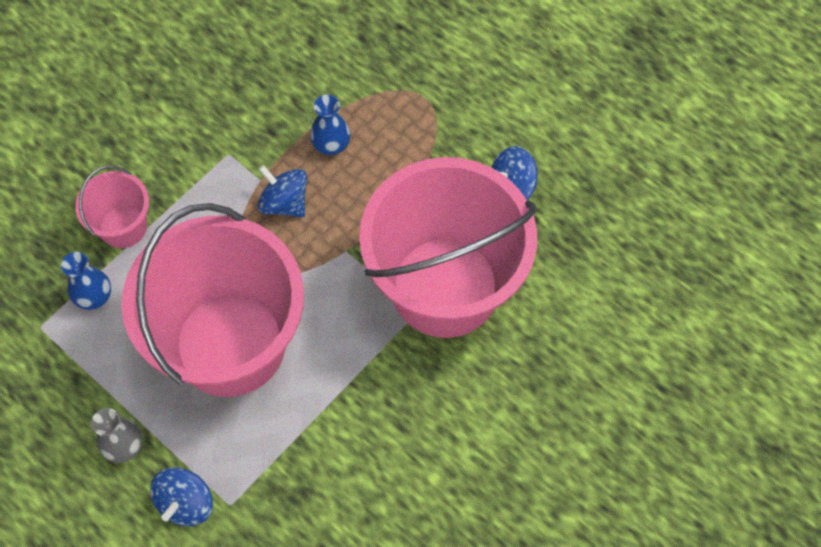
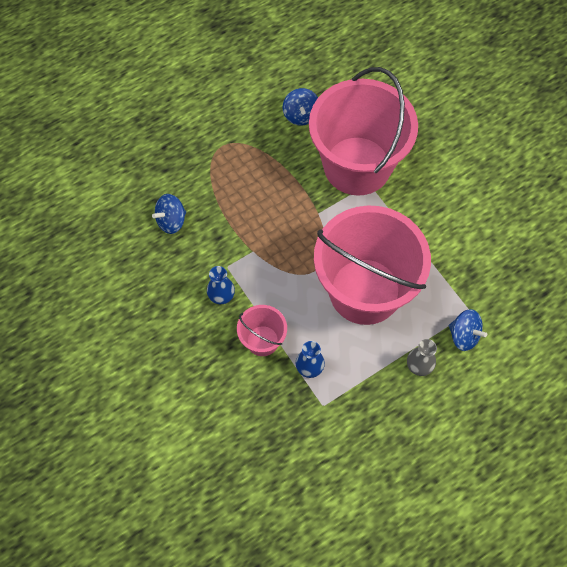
camera: 75 degrees left, 0 degrees up
(284, 203) = (274, 240): blue spinning top -> blue spinning top (171, 221)
(331, 144) = (239, 205): blue vase -> blue vase (221, 295)

